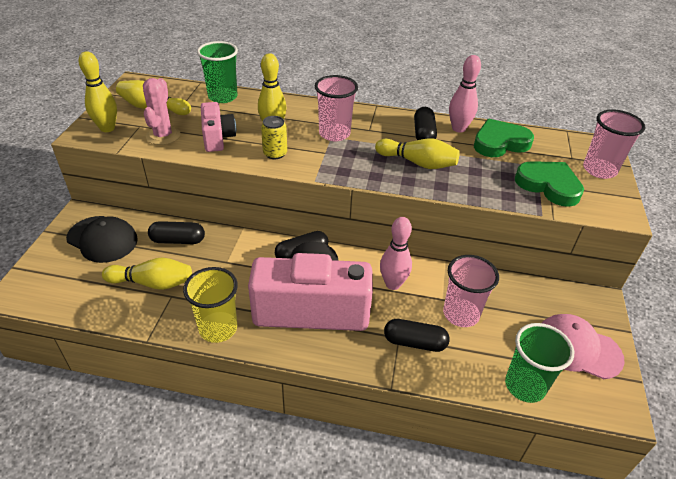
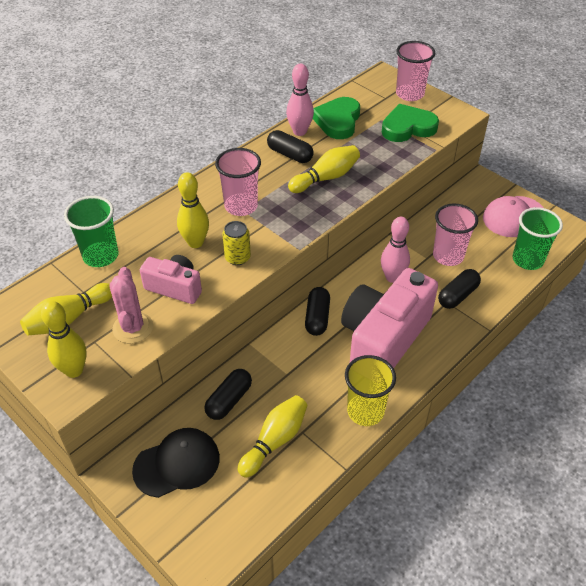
camera: 55 degrees left, 5 degrees up
(163, 136) = (133, 328): pink cactus -> pink cactus turned 45 degrees clockwise

